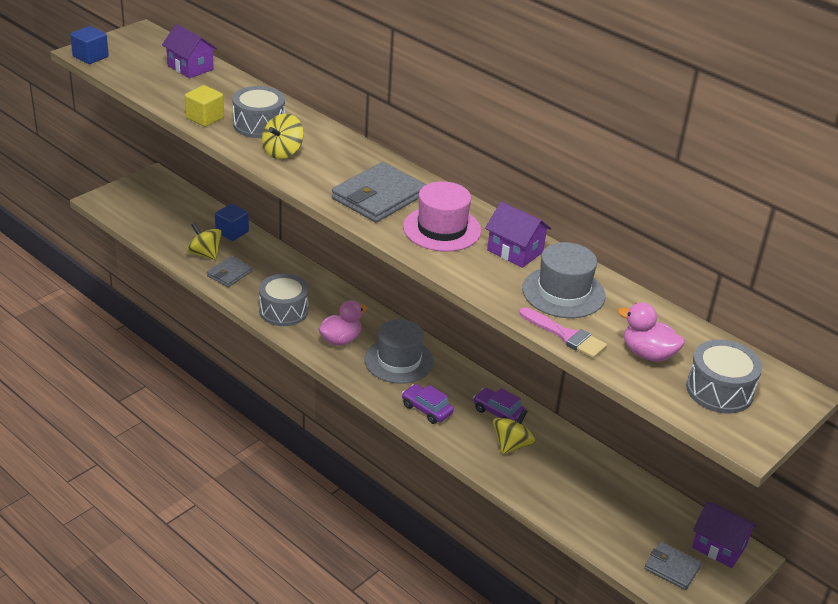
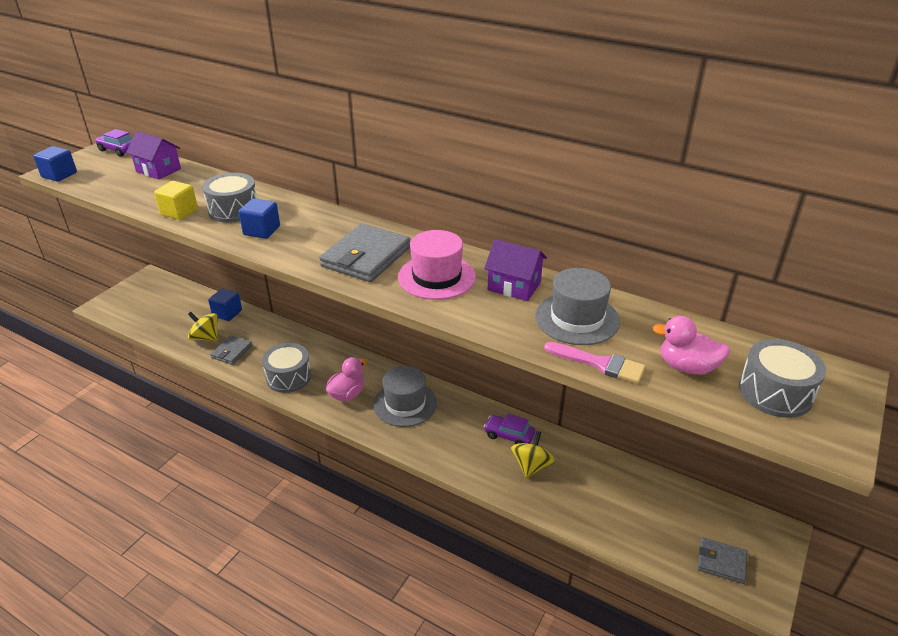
camera: 10 degrees left, 0 degrees up
(282, 152) = (262, 231): yellow spinning top -> blue cube
(426, 409) = (443, 447): purple car -> purple car (118, 150)
(719, 546) = (752, 528): purple house -> none

